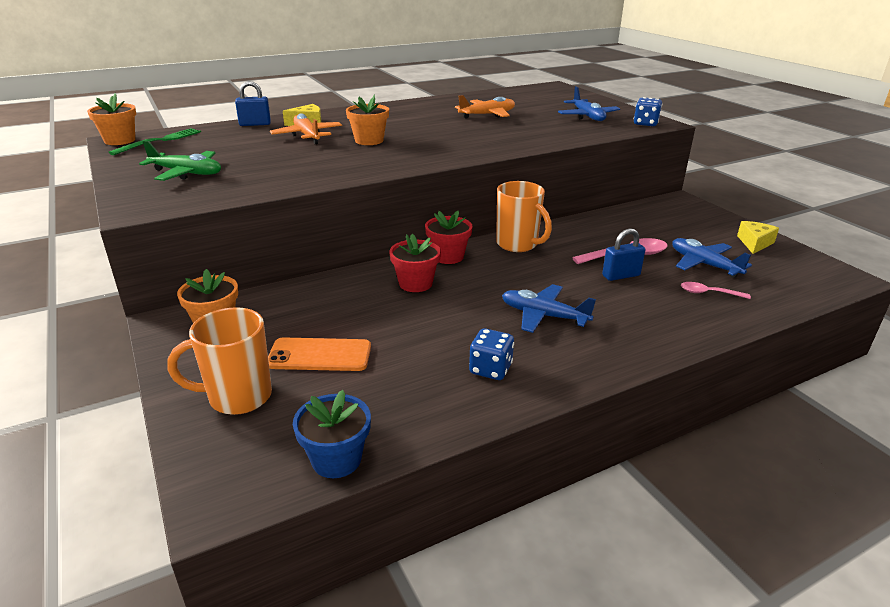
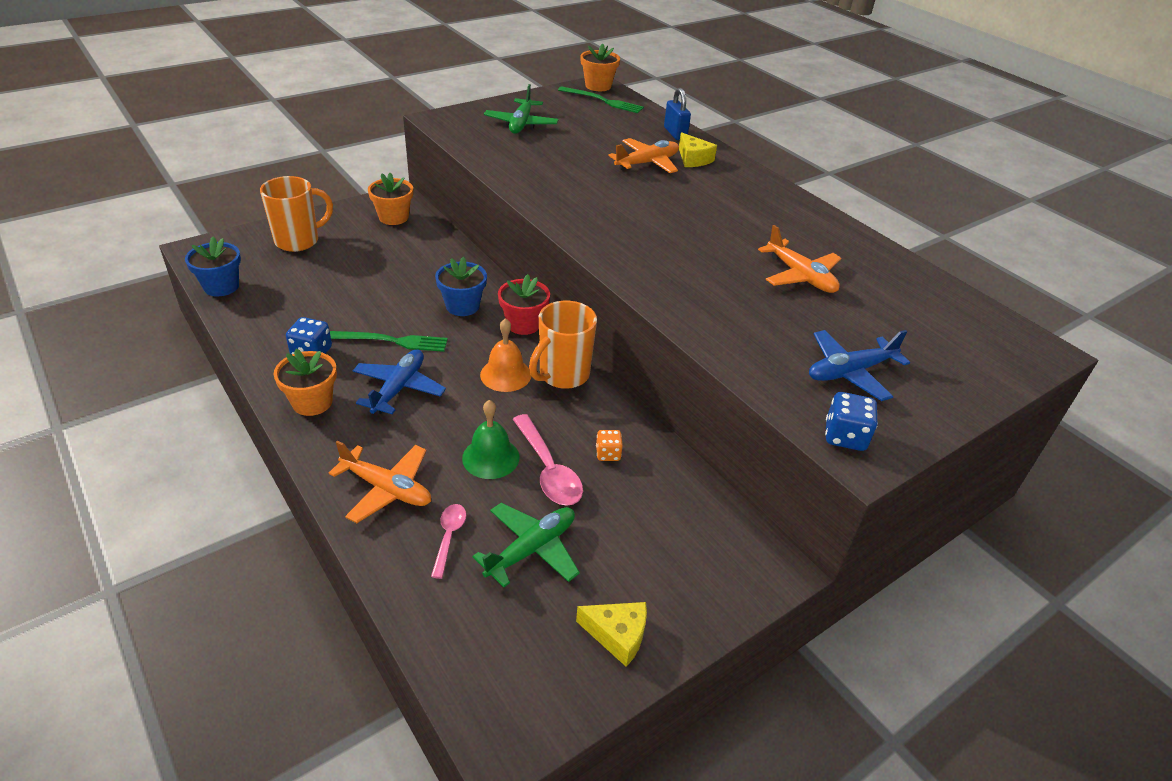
camera: 80 degrees right, 10 degrees up
(238, 397) = (298, 241): orange mug -> orange mug turned 75 degrees clockwise
(319, 355) = (345, 267): orange phone -> none
(369, 140) = (645, 197): orange flower pot -> orange flower pot (312, 402)
(415, 283) = (462, 306): red flower pot -> blue flower pot
(471, 321) = (392, 341): none -> green fork
(519, 266) = (505, 374): none -> orange bell
(603, 235) = (608, 454): none -> orange dice
(621, 275) = (490, 457): blue padlock -> green bell
(672, 319) = (387, 489): none -> orange plane
(704, 264) = (531, 549): blue plane -> green plane

